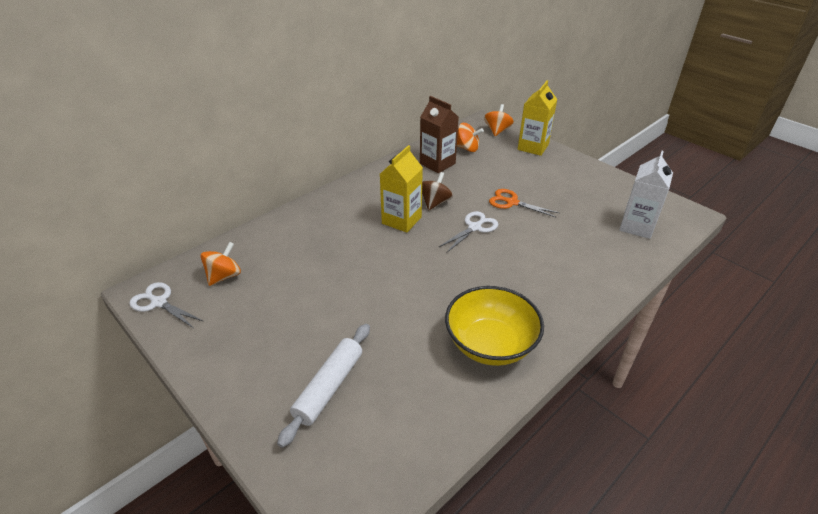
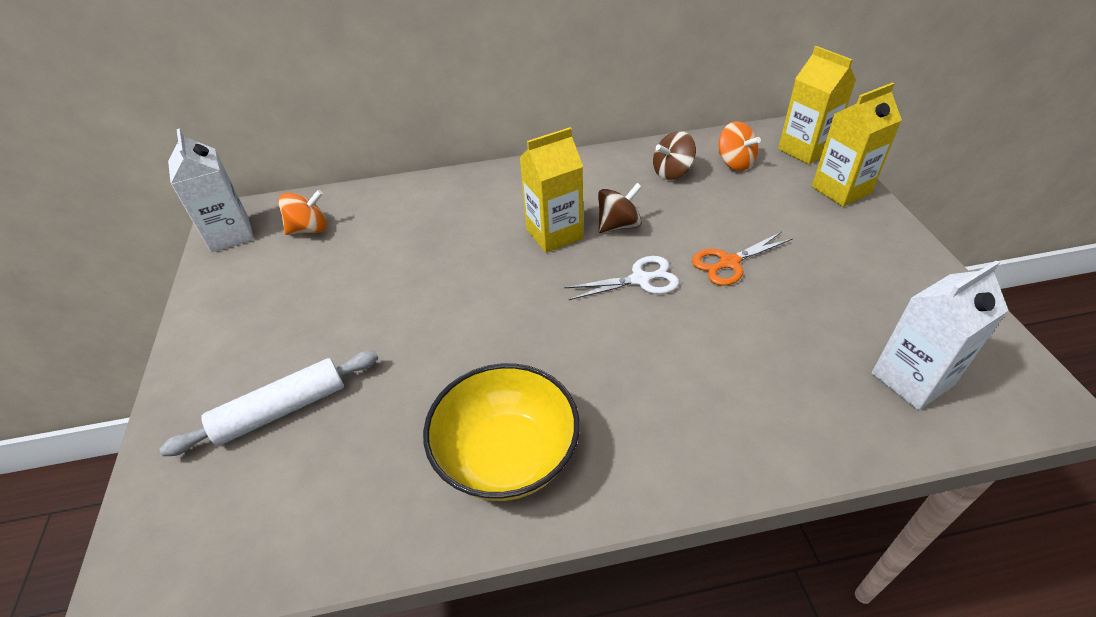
camera: 35 degrees right, 5 degrees up
(159, 302) = (230, 234): white scissors -> white carton
(437, 163) = (672, 172): brown carton -> brown spinning top
(497, 131) = (805, 150): orange spinning top -> yellow carton
(512, 202) = (729, 263): orange scissors -> orange scissors turned 90 degrees counterclockwise

